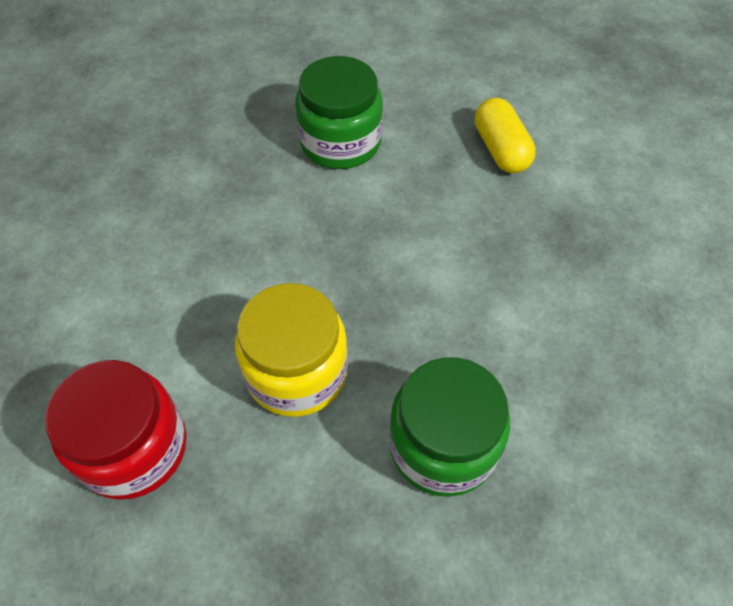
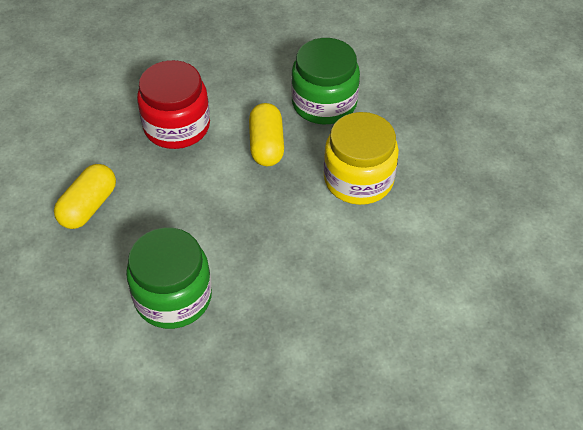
camera: 135 degrees left, 5 degrees down
(134, 448) = (474, 206): red jar -> red jar (177, 126)
(436, 330) = (266, 145): none -> yellow capsule

